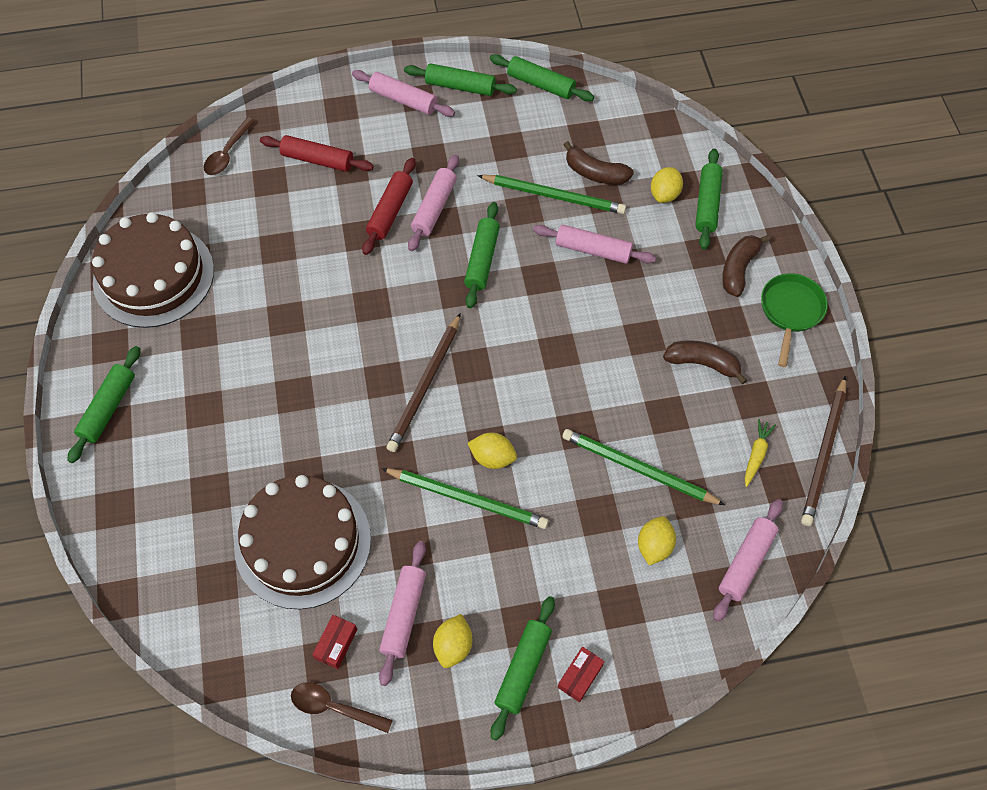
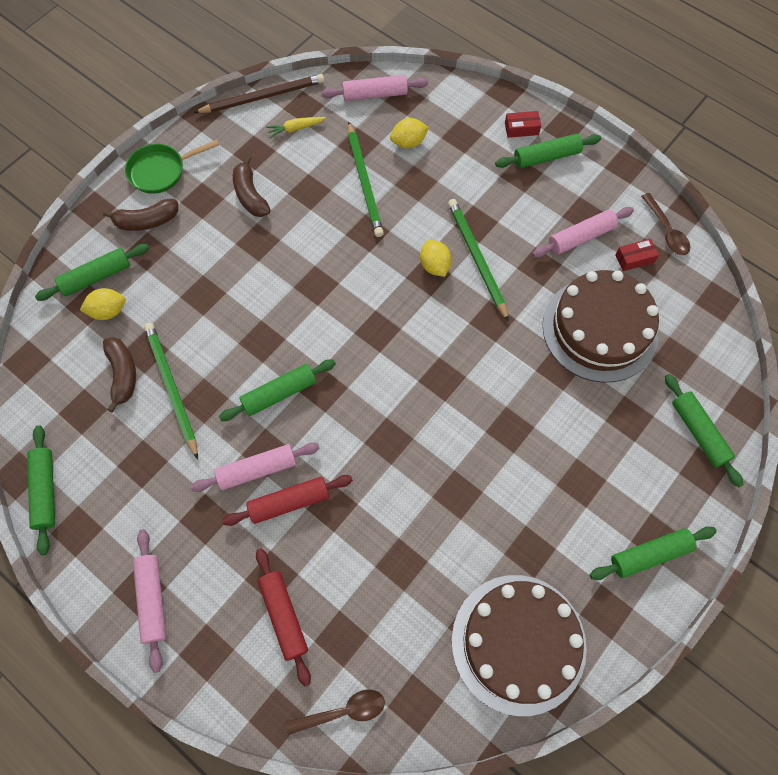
camera: 130 degrees left, 5 degrees up
(425, 385) = (421, 348): brown pencil -> none
(453, 646) = (570, 199): yellow lemon -> none
(460, 86) = (98, 561): green rolling pin -> green rolling pin (698, 432)
(593, 250) = (205, 324): pink rolling pin -> none

